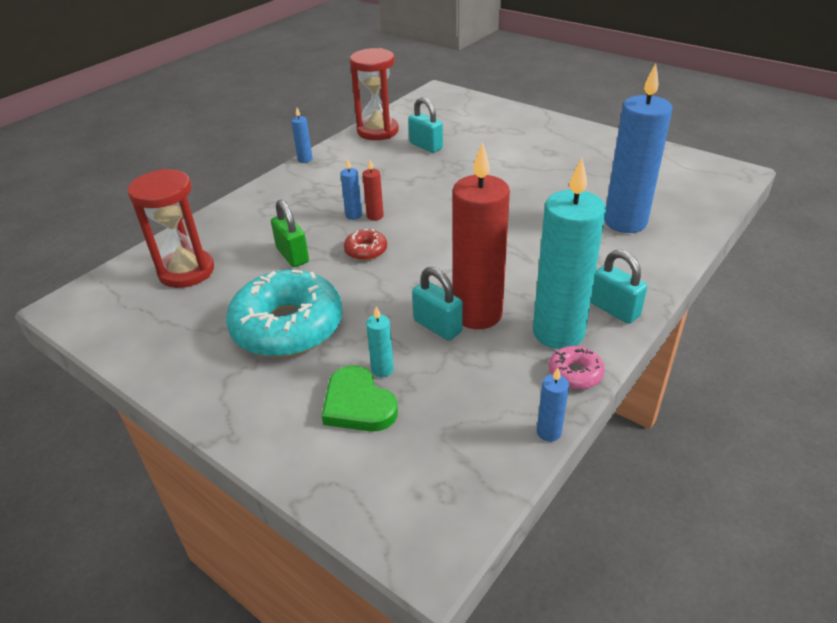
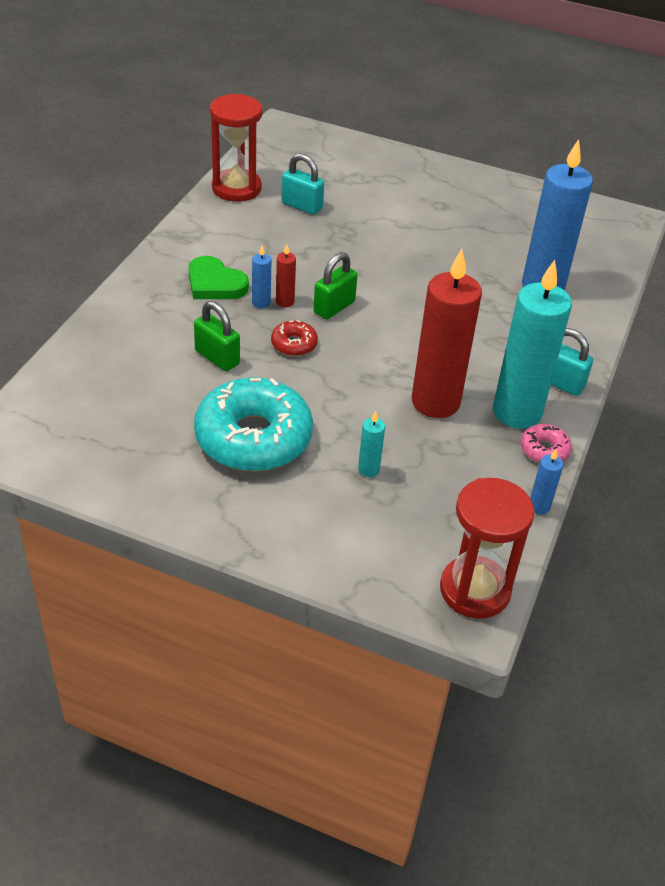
camera: 20 degrees left, 5 degrees up
(186, 271) = (108, 388): red hourglass -> red hourglass (475, 590)
(305, 159) = (168, 234): blue candle -> none
(358, 404) = (361, 505): green heart -> green heart (215, 283)
(417, 224) = (334, 307): none -> green padlock
(437, 326) = (402, 419): turquoise padlock -> none

